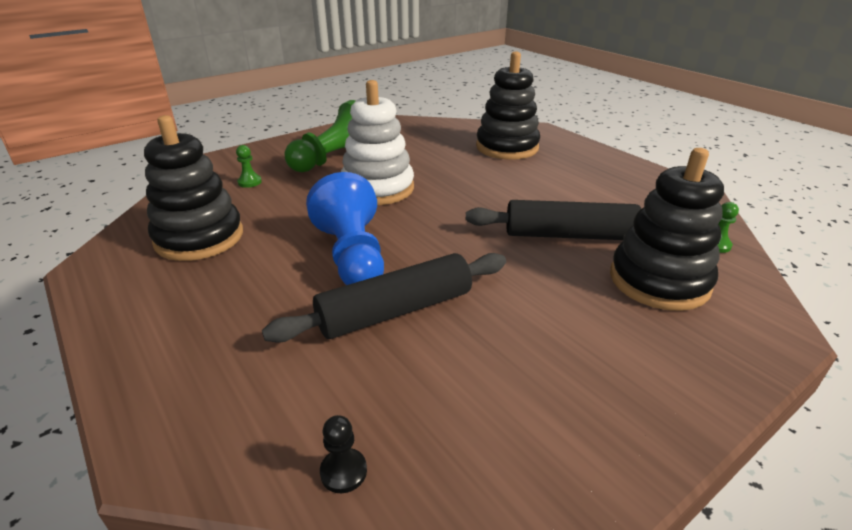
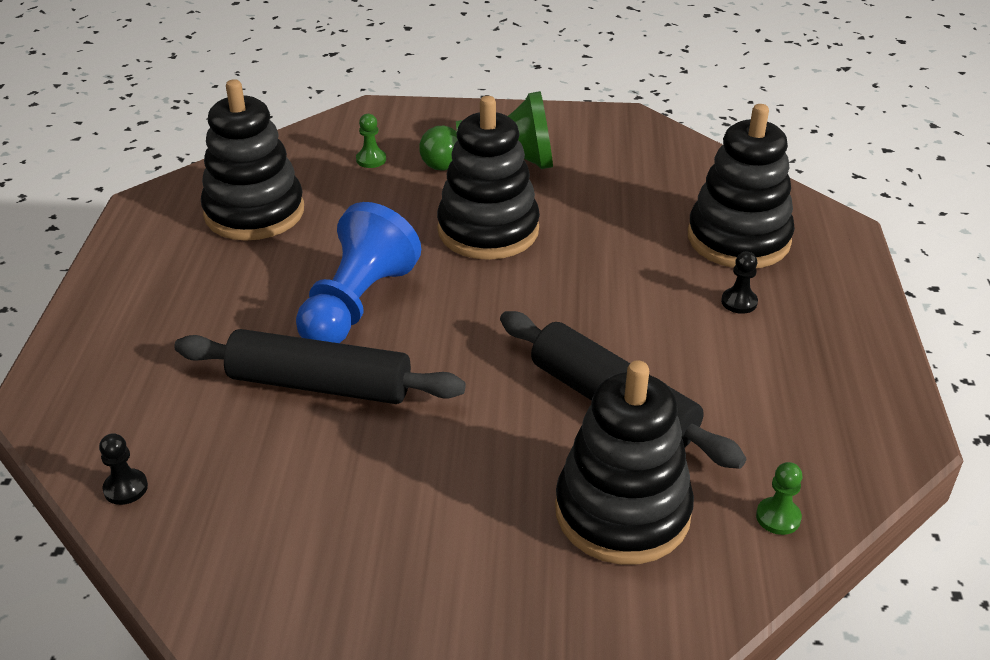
camera: 40 degrees right, 5 degrees up
(377, 188) = (488, 230): white stacking toy -> black stacking toy
(549, 170) = (739, 302): none -> black pawn

